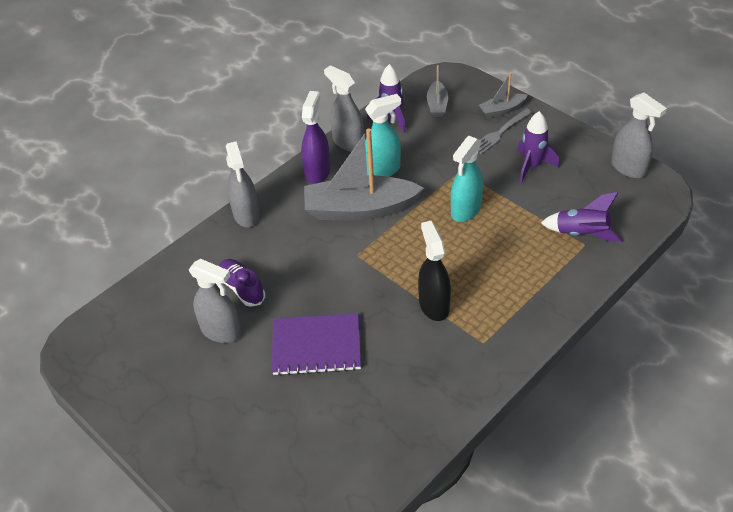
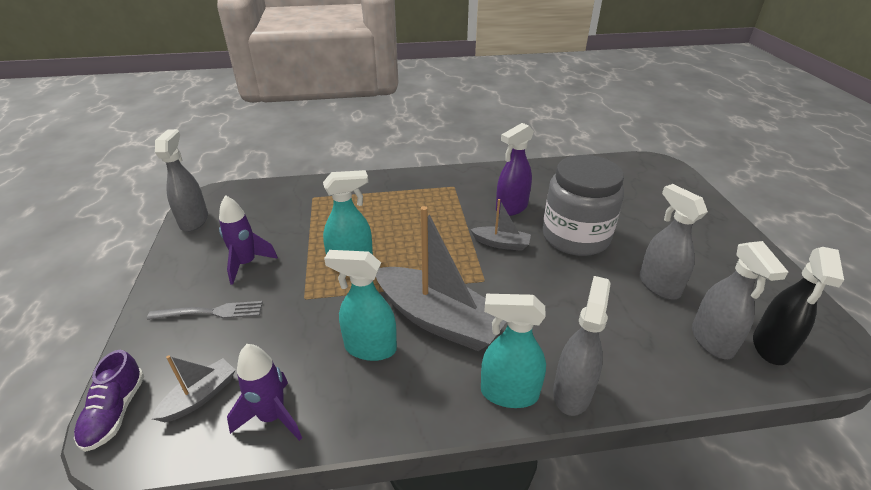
camera: 145 degrees left, 10 degrees down
(242, 288) = (620, 311): purple shoe -> purple shoe (115, 412)
(282, 194) = (508, 393): none -> turquoise spray bottle
(316, 346) = (575, 237): purple notebook -> grey jar
(317, 172) = (440, 397): purple spray bottle -> purple spray bottle (511, 208)
(348, 142) = (362, 417): grey spray bottle -> grey spray bottle (712, 341)
(433, 305) = (461, 217): black spray bottle -> black spray bottle (770, 347)
(502, 110) = (163, 336): grey boat -> grey boat (501, 243)
(582, 234) = (303, 203): purple rocket -> none

